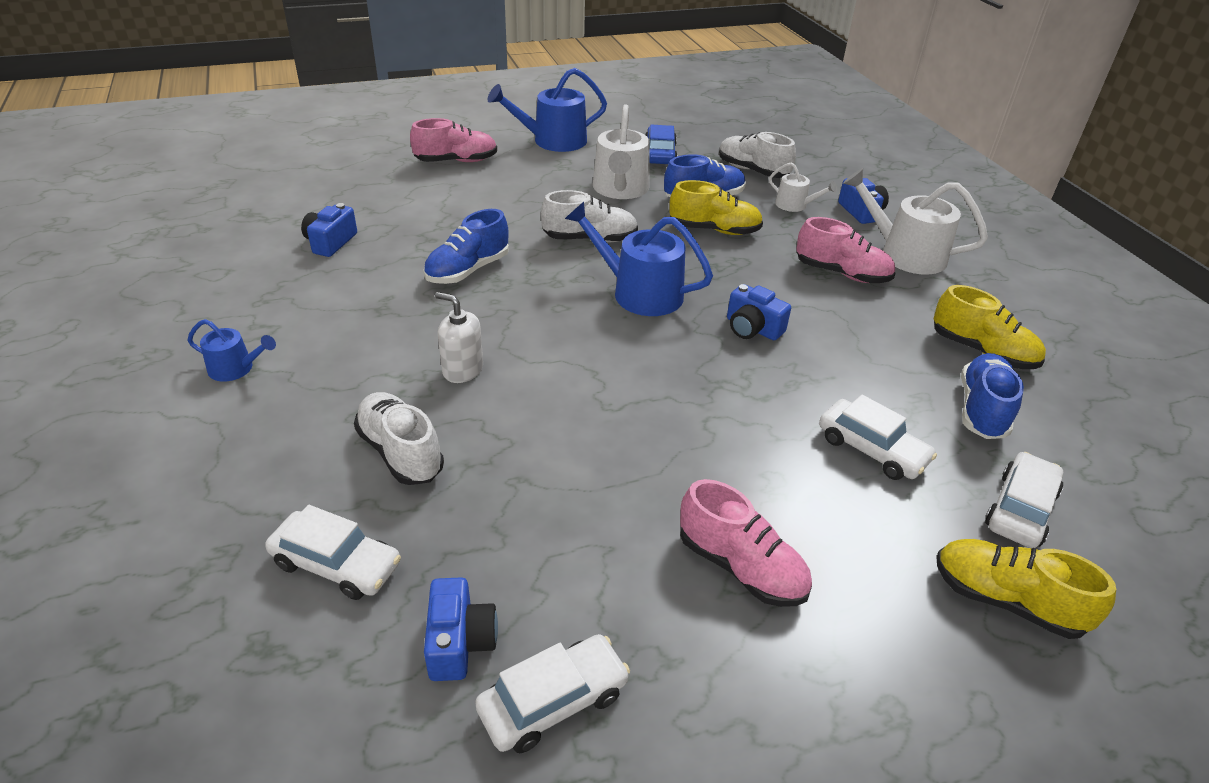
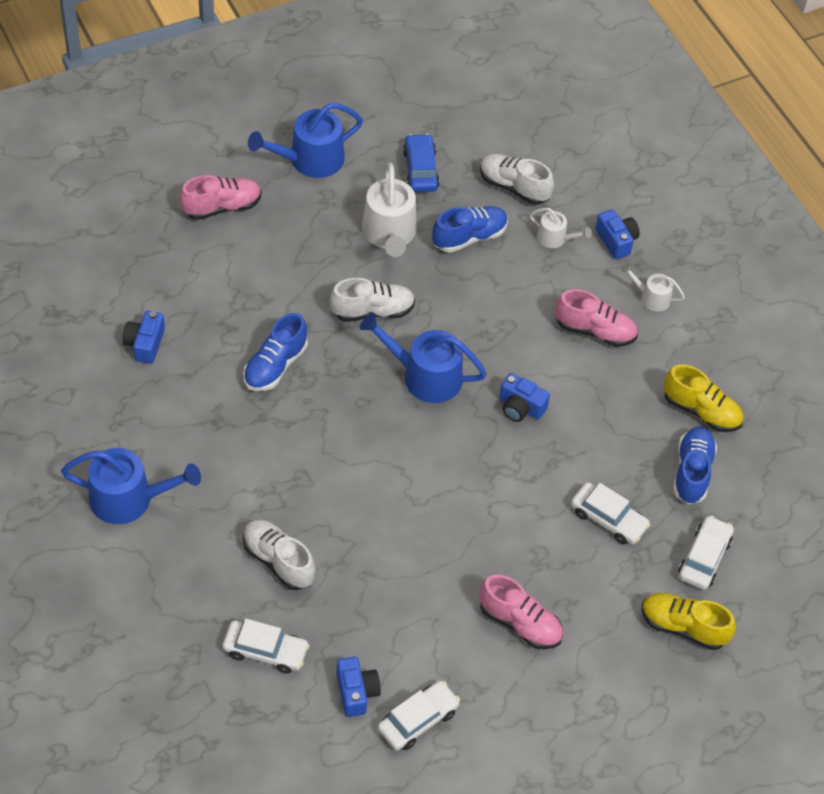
camera: 10 degrees left, 15 degrees up
(235, 368) = (128, 499): blue watering can -> blue watering can, size x1.87
(462, 370) = (301, 479): white soap dispenser -> none
(714, 230) = (482, 285): yellow shoe -> none
(905, 254) = (651, 298): white watering can -> white watering can, size x0.54

